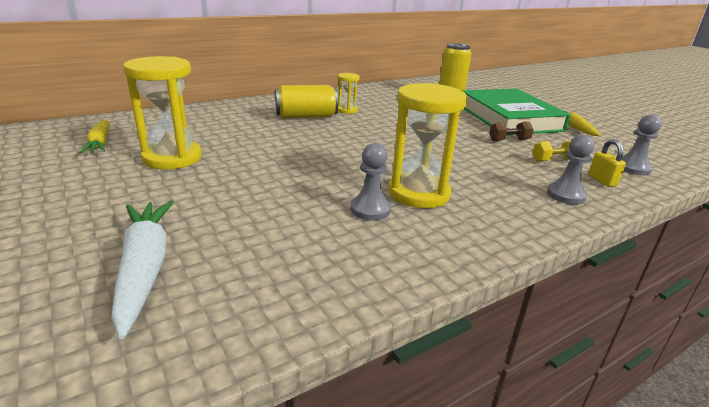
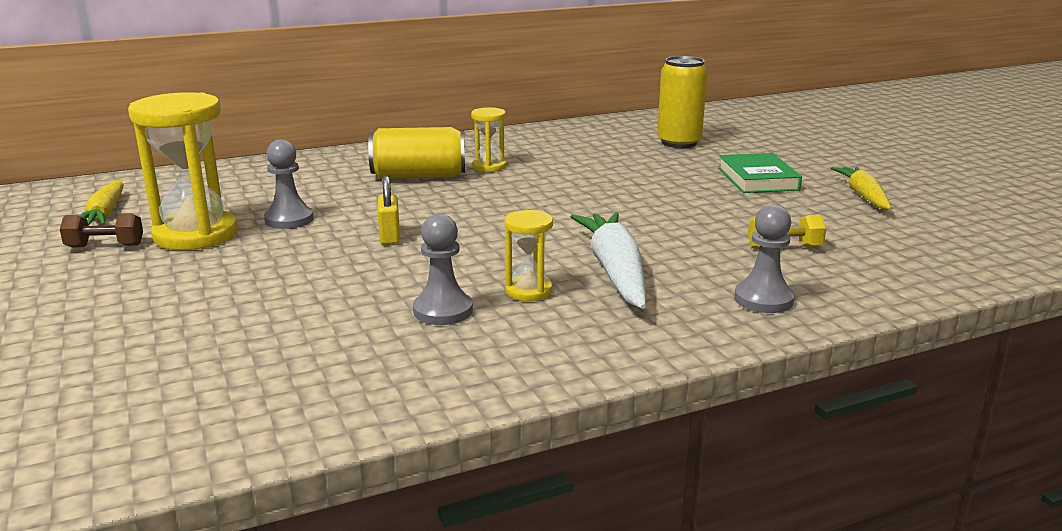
camera: 10 degrees right, 5 degrees down
(144, 269) = (110, 371): white carrot -> white carrot (615, 271)
(418, 193) = (528, 291): yellow hourglass -> yellow hourglass, size x0.51
(509, 118) = (758, 179): green book -> green book, size x0.51
(509, 140) = (730, 215): brown dumbbell -> brown dumbbell (105, 246)
(602, 181) = (843, 280): yellow padlock -> yellow padlock (390, 237)
(632, 168) = (915, 262): grey pawn -> grey pawn (289, 219)

